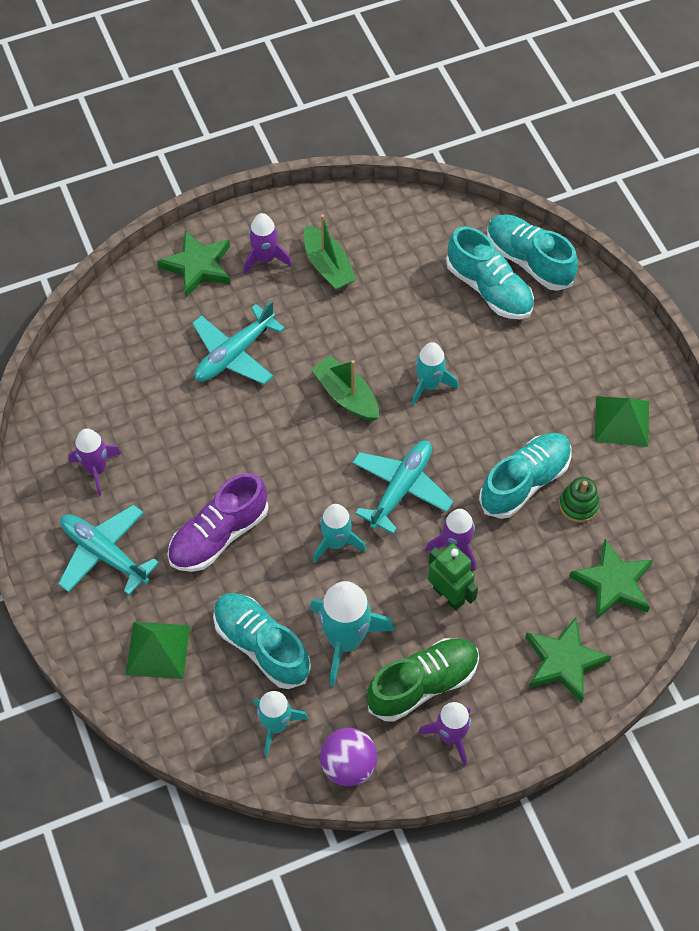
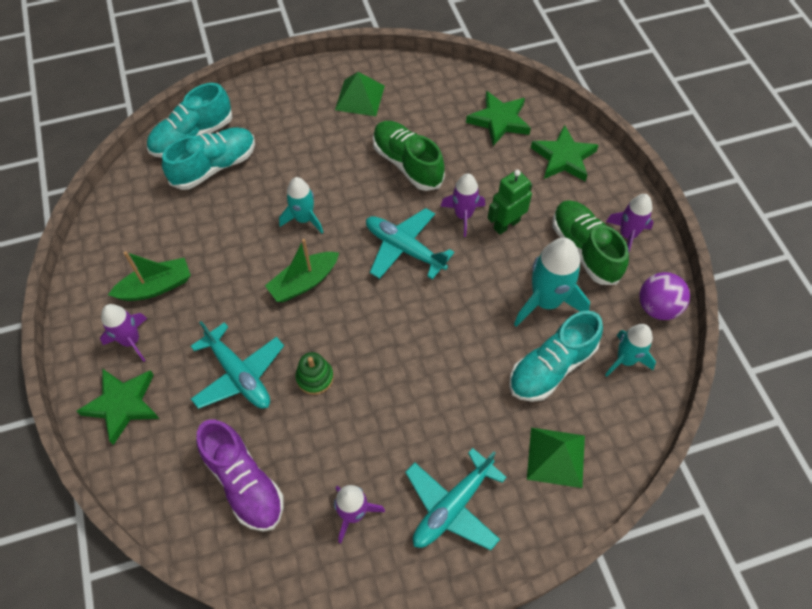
camera: 85 degrees left, 0 degrees up
(219, 535) = (439, 398): purple shoe -> purple shoe (244, 482)
(336, 543) = (453, 301): turquoise rocket -> none
(524, 482) = (407, 164): turquoise shoe -> green shoe
(578, 505) = (431, 133): green stacking toy -> green stacking toy (315, 377)

